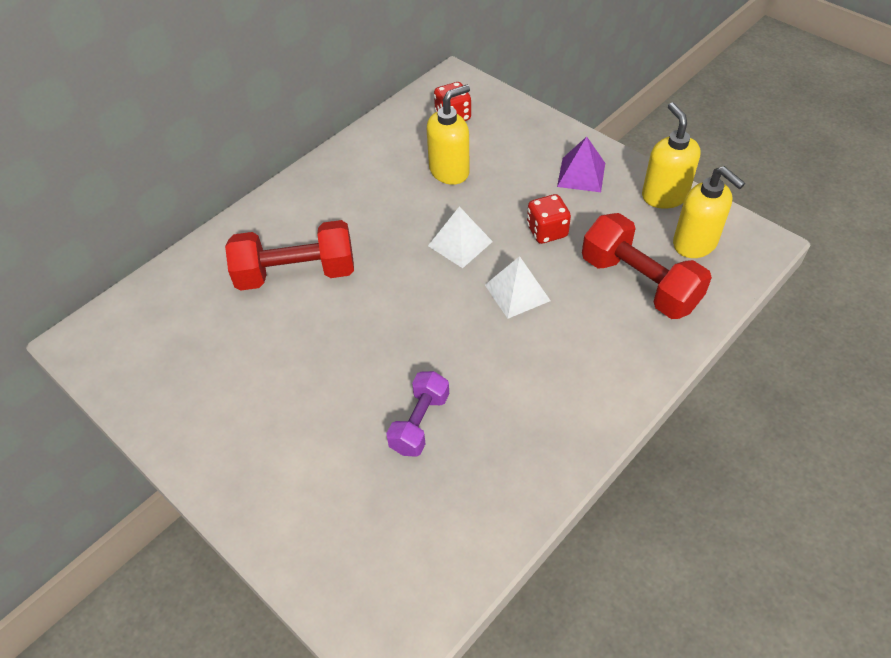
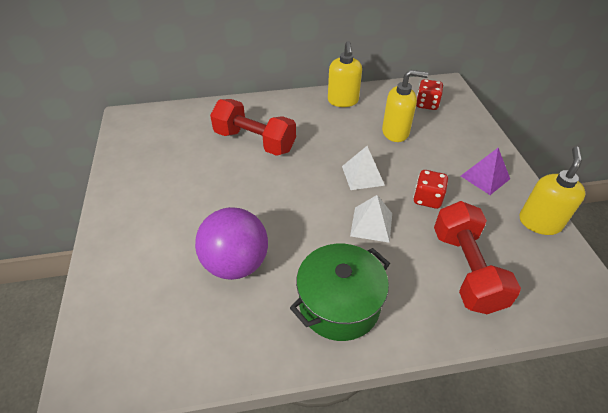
camera: 35 degrees right, 5 degrees down
(419, 423) = (236, 263): purple dumbbell -> purple ball
(559, 392) = (339, 304): none -> green pot
(695, 243) = (537, 268): yellow soap dispenser -> yellow soap dispenser (343, 101)

